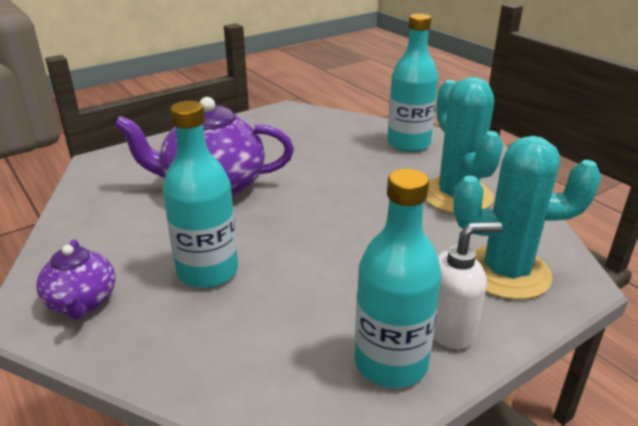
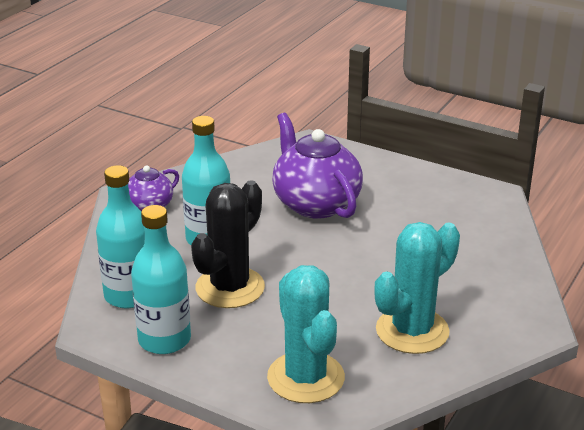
camera: 65 degrees right, 0 degrees up
(318, 281) = (230, 288): none -> black cactus
(408, 144) = (494, 282): turquoise bottle -> turquoise bottle (129, 295)
(450, 329) = (214, 359): white soap dispenser -> none

